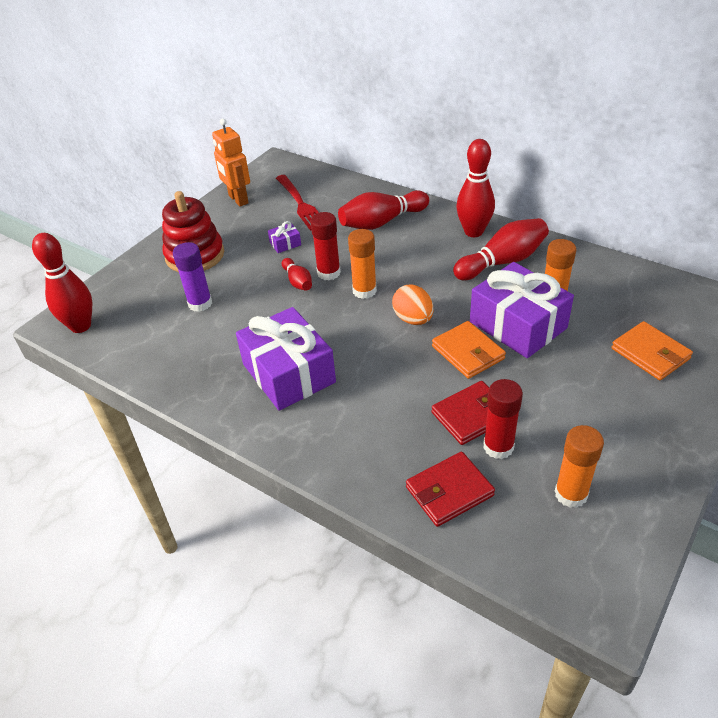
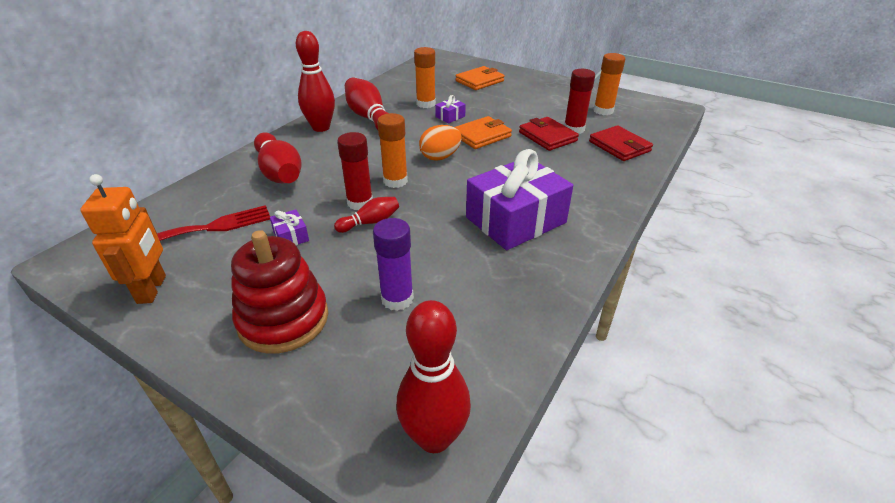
camera: 95 degrees left, 5 degrees down
(238, 199) = (152, 289): orange robot -> orange robot turned 60 degrees counterclockwise
(517, 325) = (450, 117): purple gift -> purple gift, size x0.40

